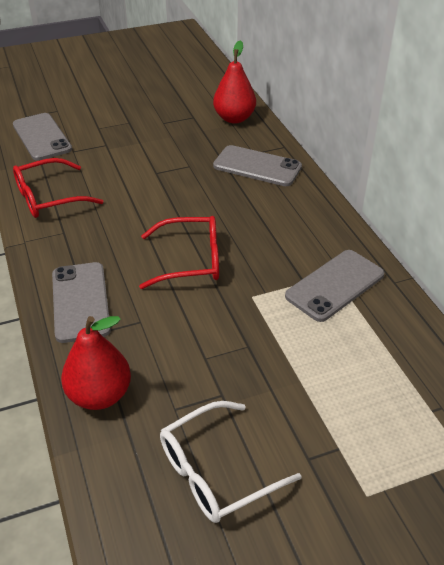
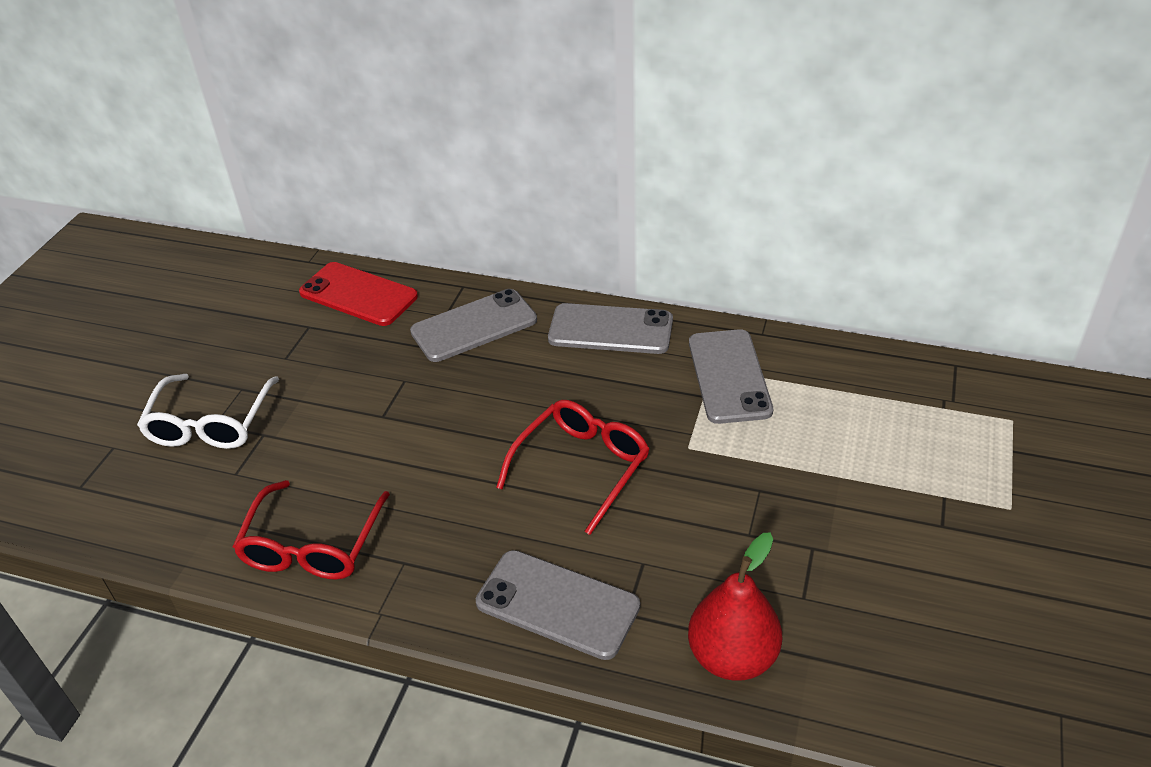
camera: 50 degrees left, 0 degrees up
(42, 137) = (158, 492): grey phone -> grey phone (610, 330)
(217, 471) = (913, 605): white glasses -> white glasses (210, 423)
(234, 118) = (358, 294): red pear -> red phone

